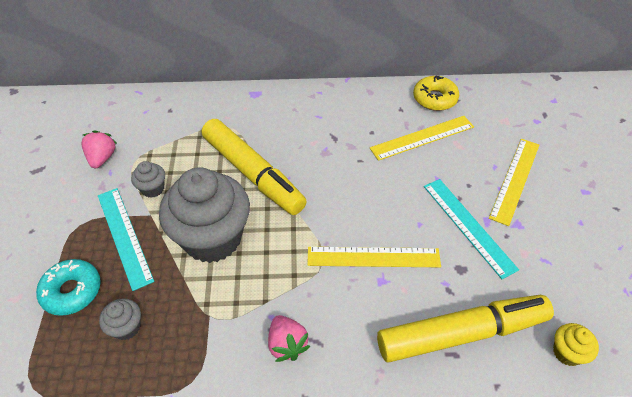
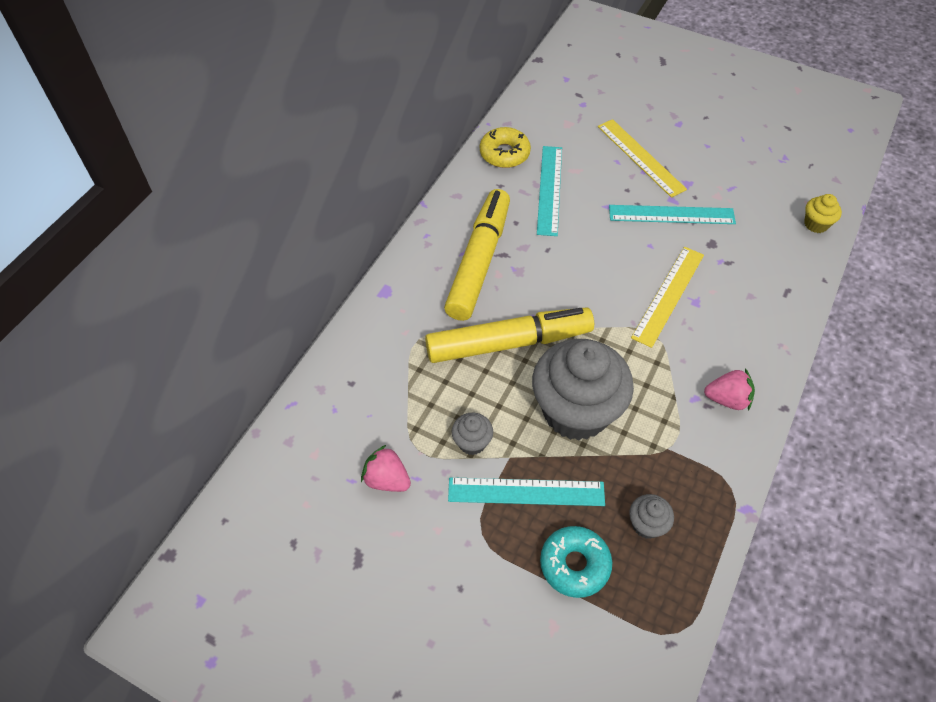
camera: 60 degrees left, 5 degrees up
(422, 137) = (550, 189): yellow ruler -> turquoise ruler
(461, 333) = (771, 276): yellow marker -> yellow marker (479, 261)

